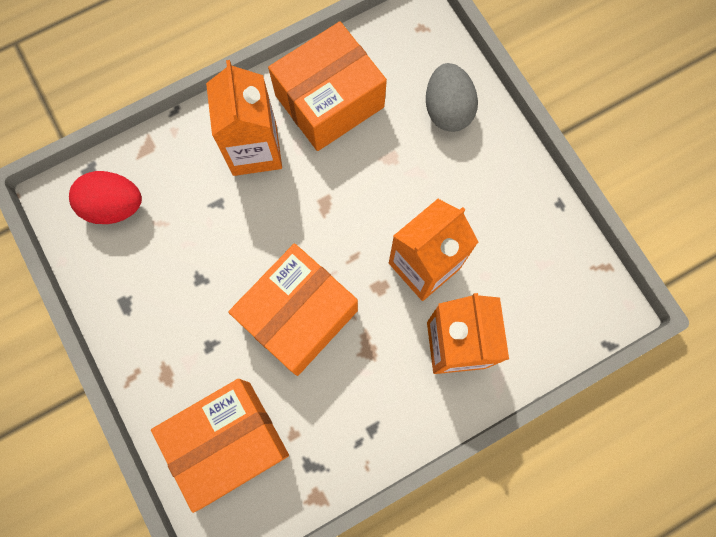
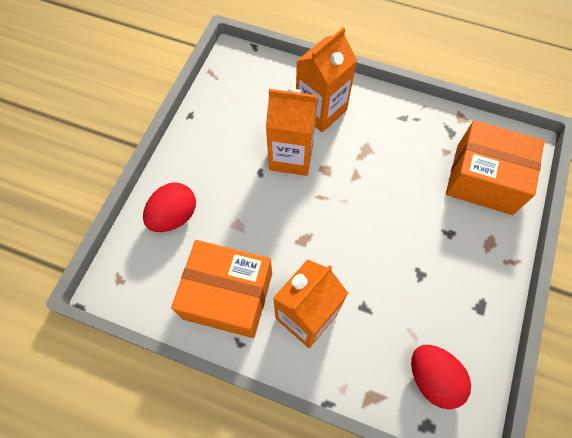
camera: 130 degrees left, 10 degrees down
(298, 316) = (384, 199): orange box -> none
(447, 110) = (174, 216): grey egg -> red egg

